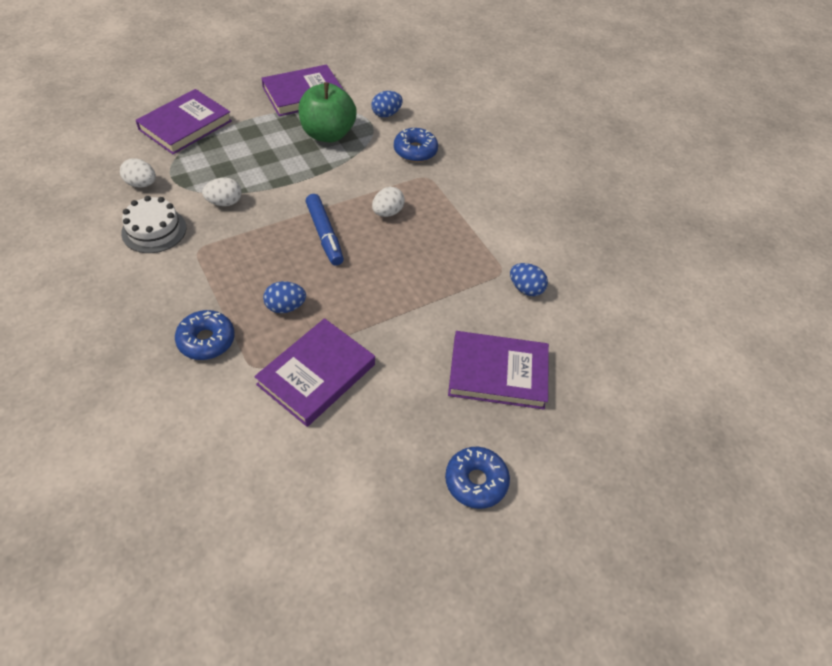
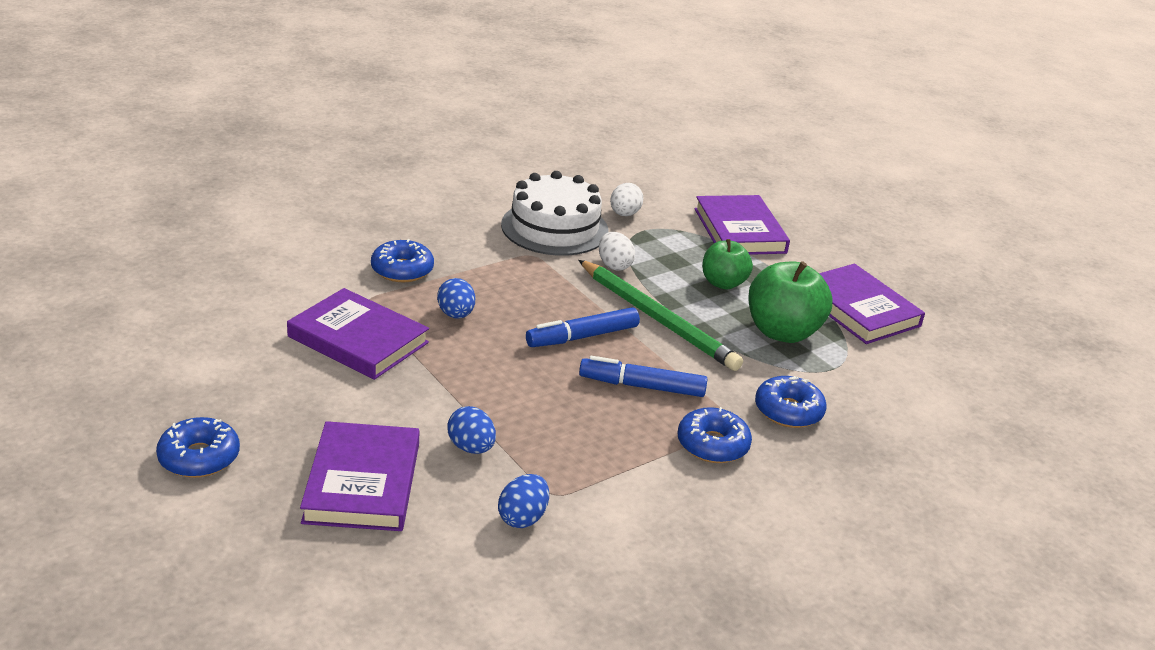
camera: 85 degrees right, 20 degrees down
(154, 230) = (554, 228): white cake -> white cake, size x1.52
(185, 125) = (739, 230): purple book -> purple book turned 45 degrees clockwise
(261, 149) = (723, 283): none -> green apple
(304, 191) = (657, 318): none -> green pencil
(386, 114) = (860, 382): blue egg -> blue egg (471, 448)
(387, 212) = (642, 386): white egg -> blue marker
(449, 190) = (712, 445): none -> blue donut

